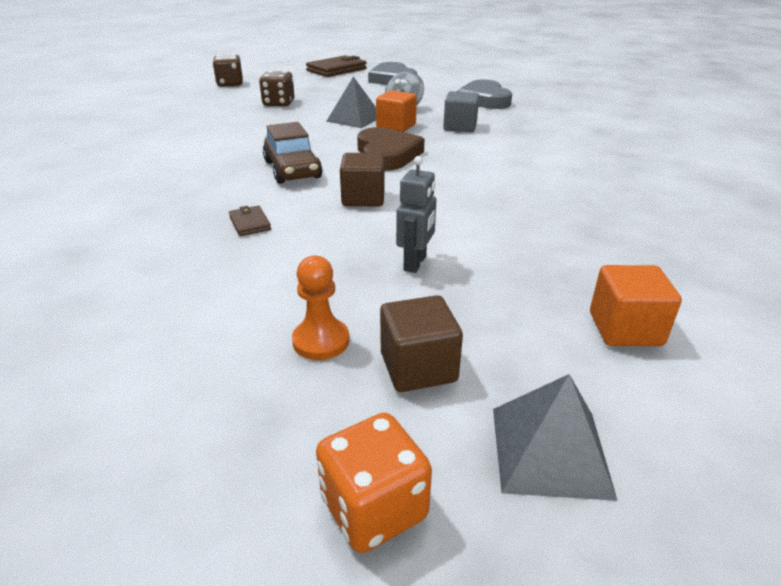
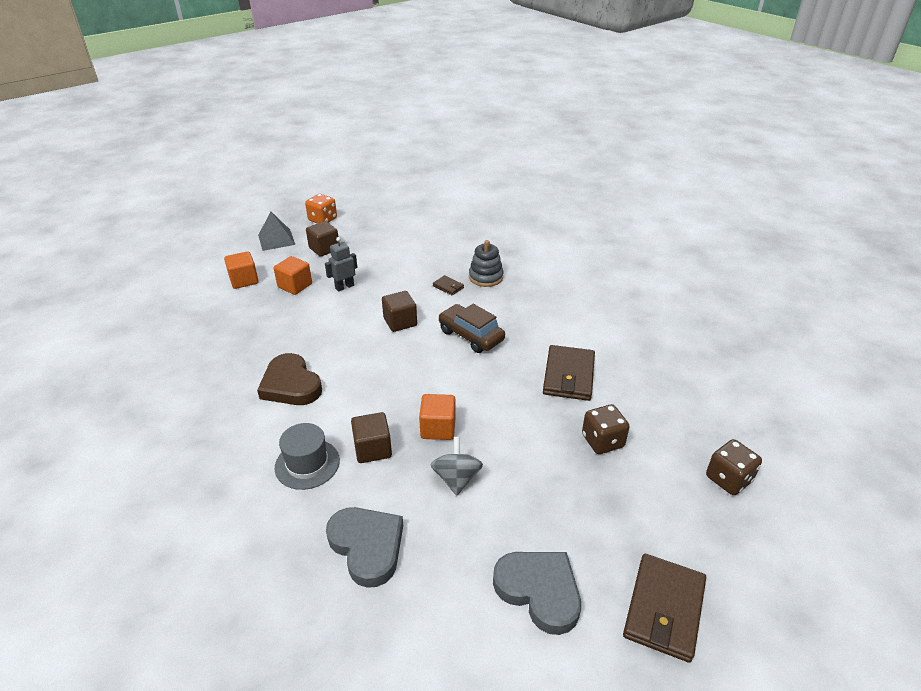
camera: 155 degrees right, 5 degrees up
(178, 223) = (486, 277): none -> grey stacking toy
(244, 130) = (568, 376): none -> brown wallet
(321, 341) = (364, 248): orange pawn -> none
(354, 119) = (490, 431): grey pyramid -> none
(387, 154) = (416, 375): brown heart -> brown heart (291, 385)
(415, 263) = (344, 287): grey robot -> grey robot turned 60 degrees clockwise
(460, 127) = (373, 449): grey cube -> brown cube
(510, 288) = (295, 286): none -> orange cube
(520, 129) = (307, 464): none -> grey hat

